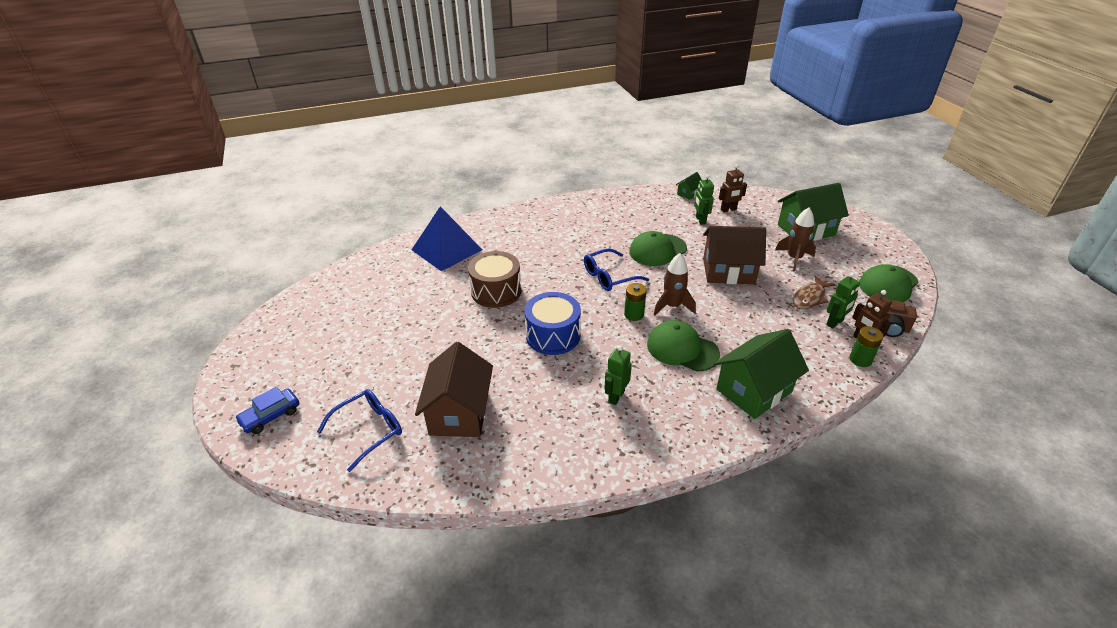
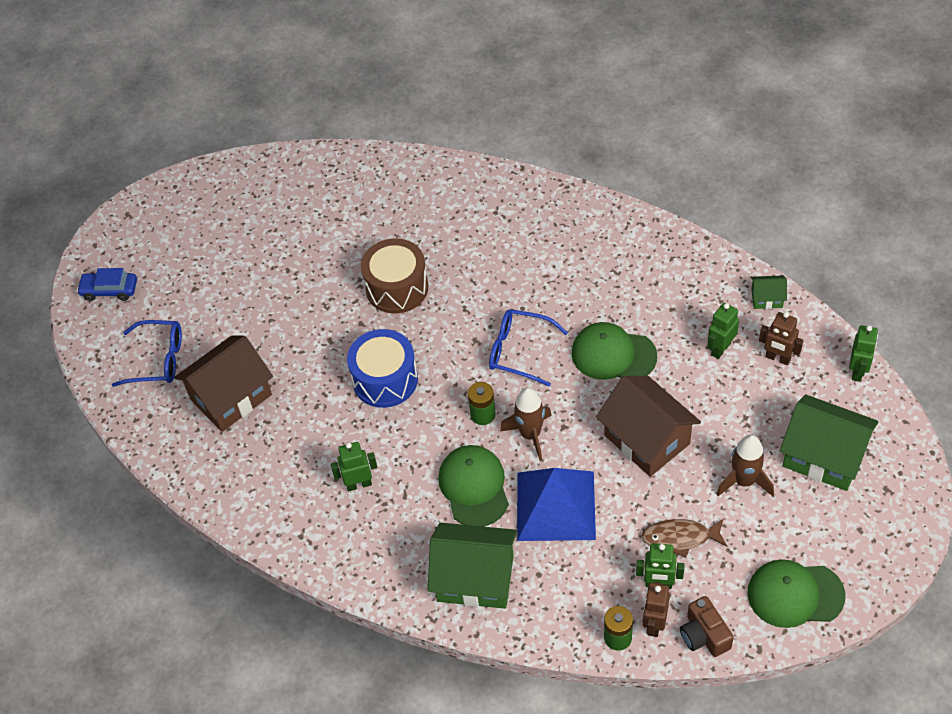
camera: 50 degrees right, 15 degrees up
(447, 249) = (412, 197): blue pyramid -> blue pyramid (555, 506)
(765, 196) = (858, 371): none -> green robot

